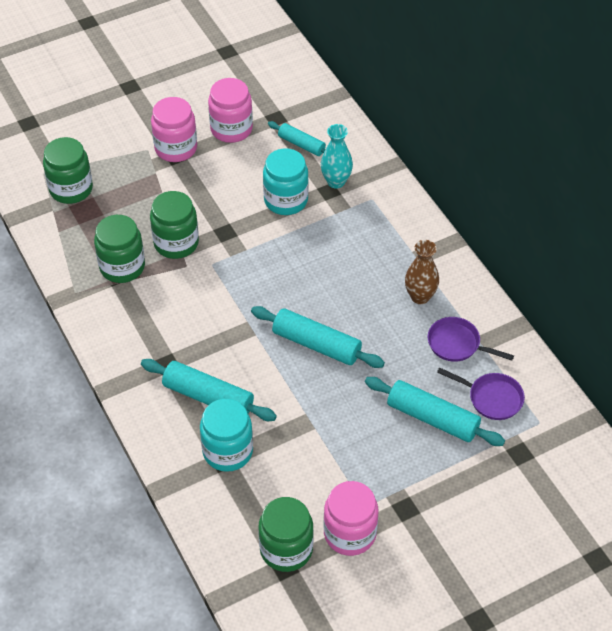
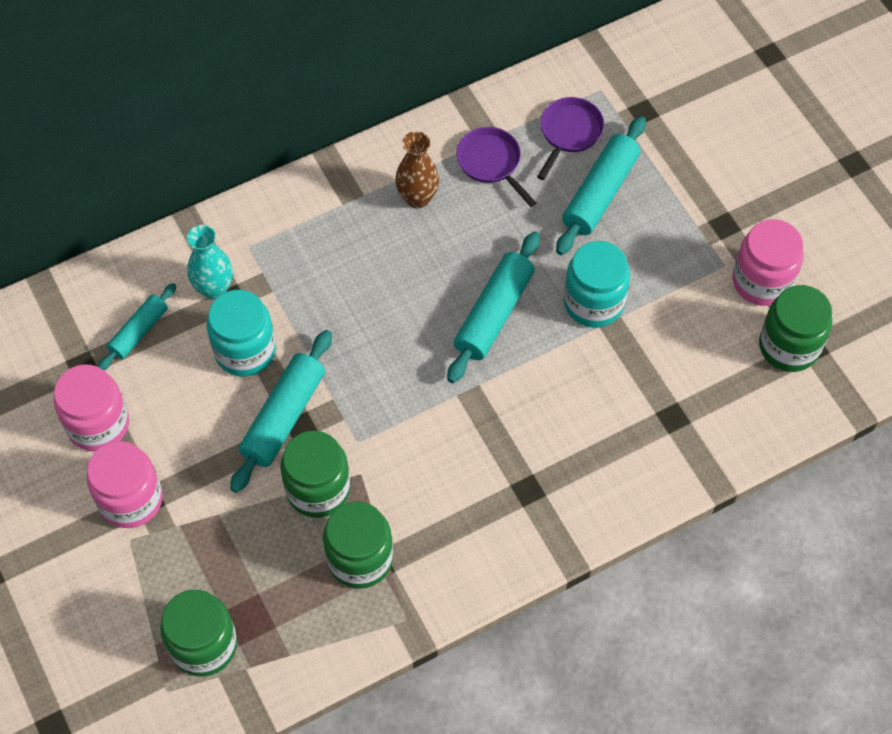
camera: 90 degrees left, 10 degrees up
(208, 397) = (579, 437): turquoise rolling pin -> turquoise rolling pin (283, 417)
(228, 451) = (660, 412): turquoise jar -> turquoise jar (593, 303)
(457, 344) = (491, 163): purple pan -> purple pan turned 120 degrees clockwise

